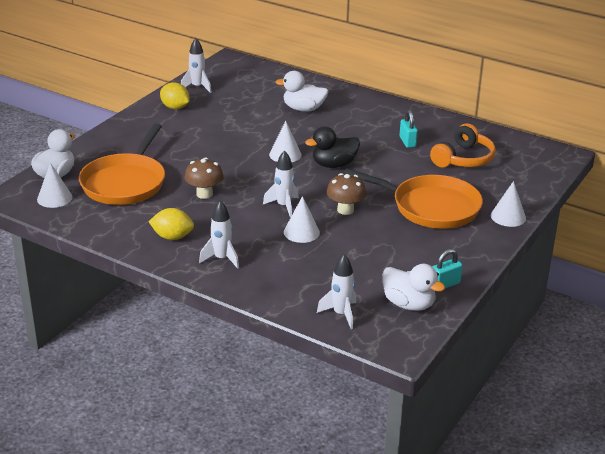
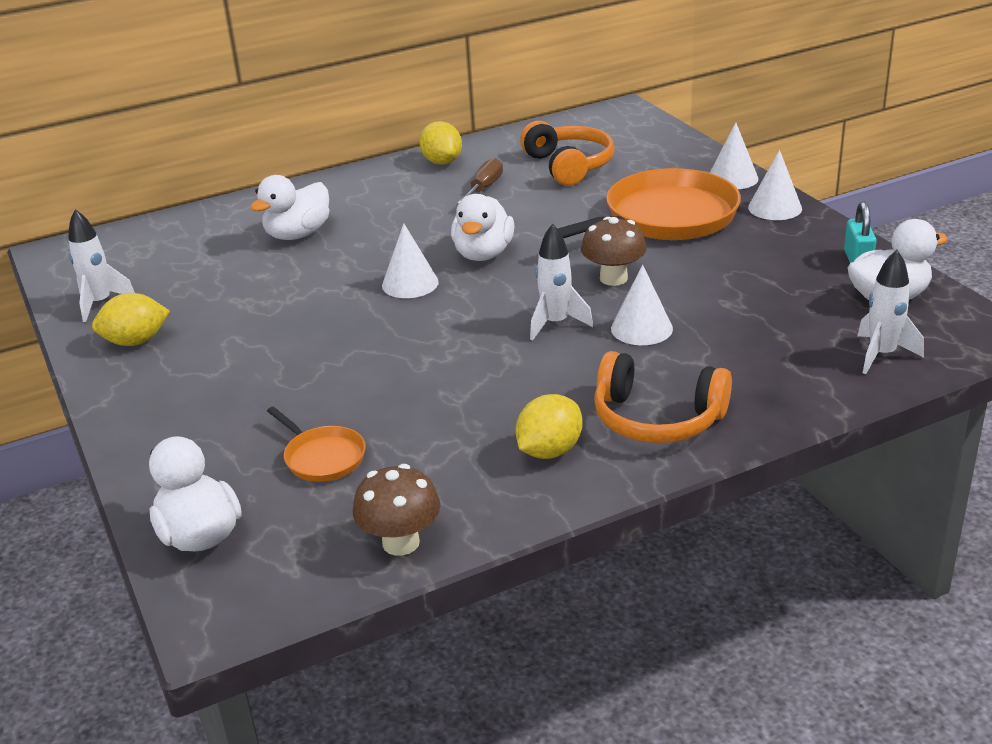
camera: 55 degrees left, 0 degrees up
(54, 198) = (283, 557): white cone -> white cone (775, 208)
(125, 183) = (322, 457): orange pan -> orange pan, size x0.47
(204, 194) = (447, 384): brown mushroom -> brown mushroom (401, 543)
(221, 259) = (657, 419): white rocket -> orange headphones
(334, 165) = (483, 254): black duck -> white duck
(407, 142) = (484, 188): turquoise padlock -> brown screwdriver
(424, 120) = (442, 162): none -> yellow lemon

